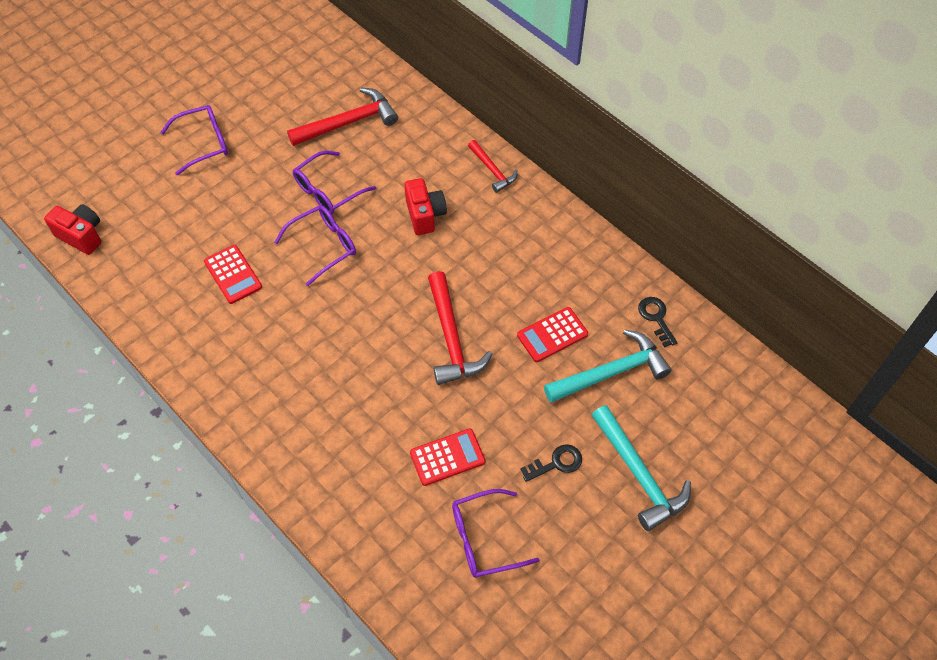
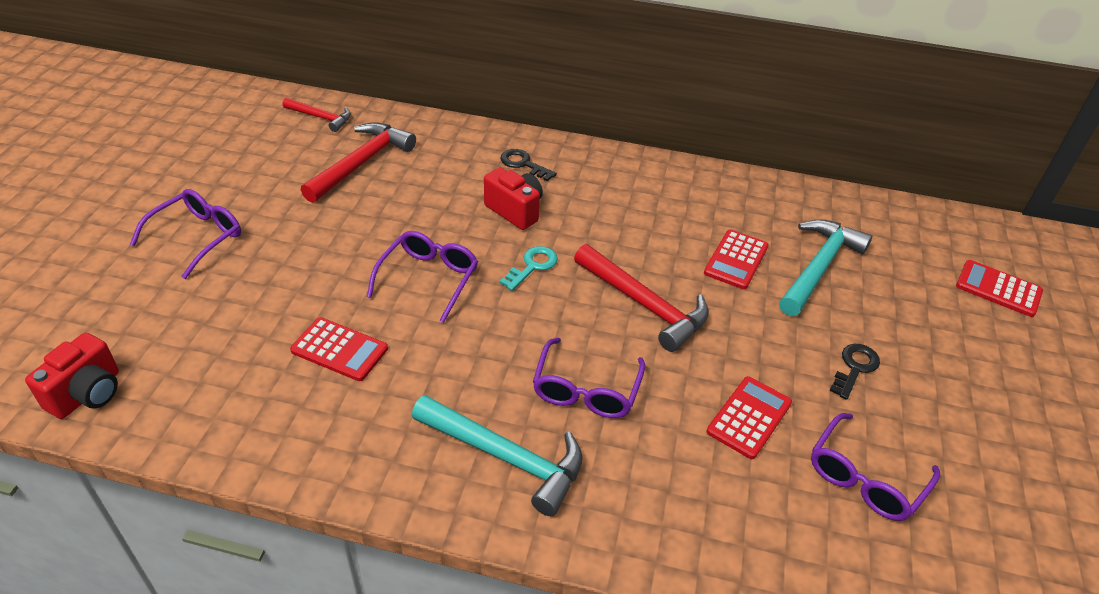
camera: 35 degrees left, 15 degrees down
(82, 236) = (87, 394): red camera -> red camera turned 120 degrees clockwise
(328, 190) = (389, 228): purple glasses -> purple glasses (586, 390)
(400, 269) = (532, 266): none -> turquoise key
(492, 170) = (548, 152): red hammer -> red hammer (321, 117)
(639, 474) = (933, 340): turquoise hammer -> turquoise hammer (505, 457)
(656, 318) = (808, 209): black key -> black key (523, 164)
(741, 463) = (998, 289): none -> red calculator

